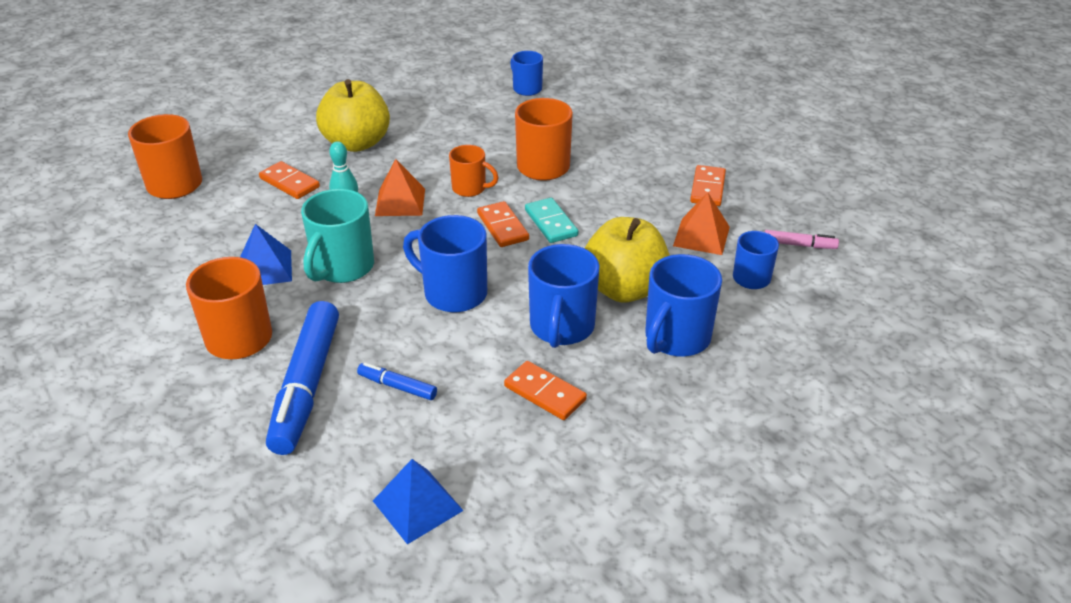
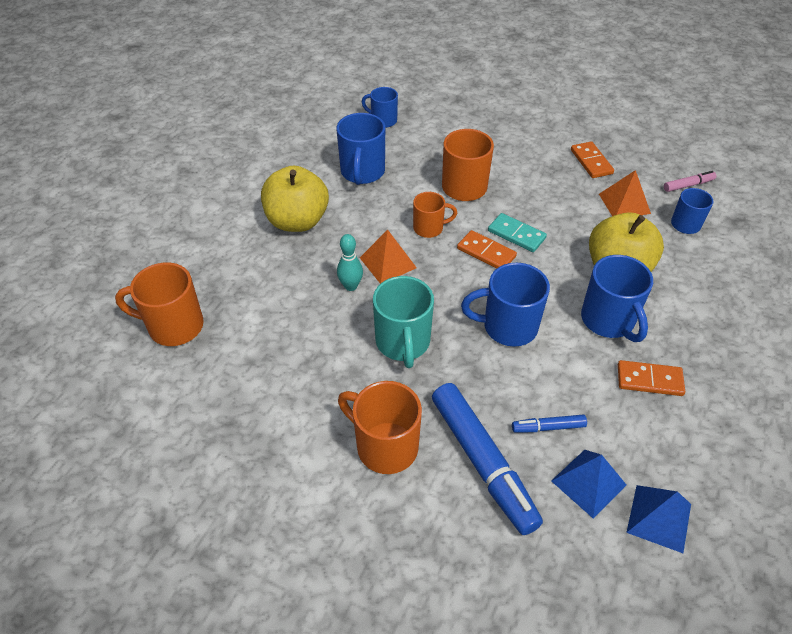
camera: 30 degrees left, 10 degrees up
(265, 268) = (342, 372): blue pyramid -> blue pyramid (588, 482)
(289, 183) = (279, 282): orange domino -> none
(676, 338) = (686, 294): blue mug -> blue mug (362, 172)

